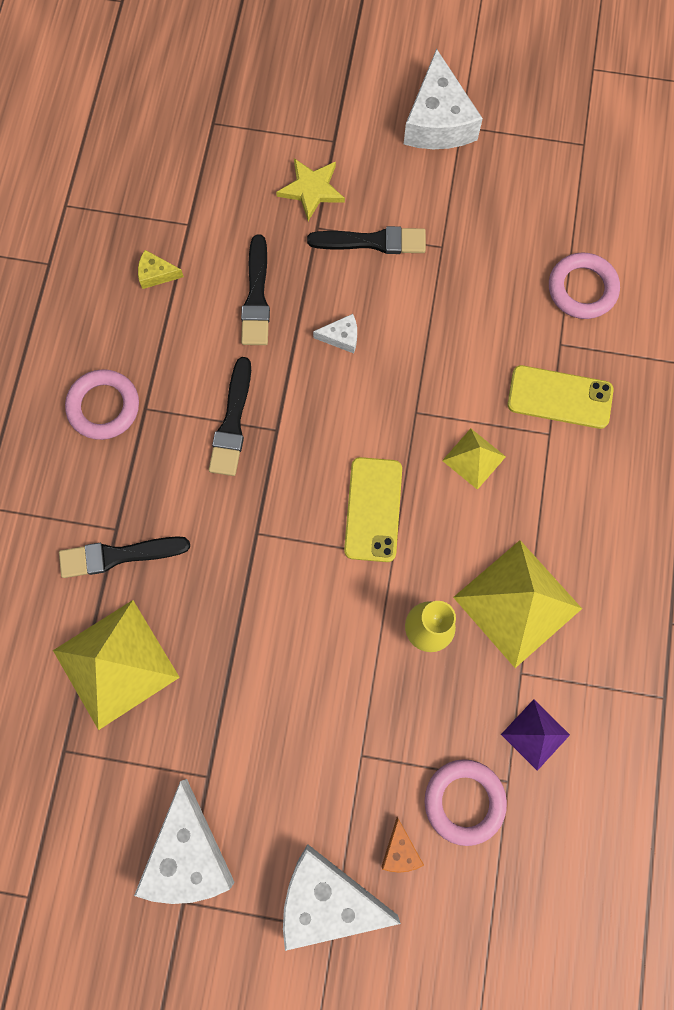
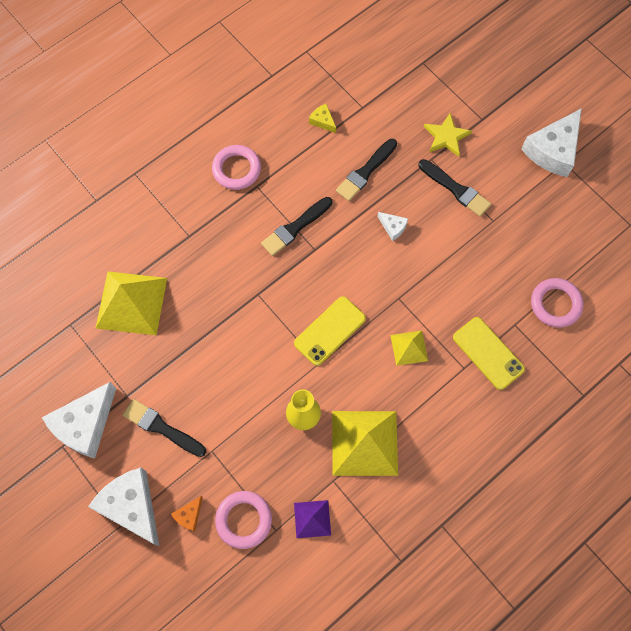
camera: 40 degrees right, 5 degrees down
(118, 555) = (179, 250): black brush -> black brush (162, 428)

